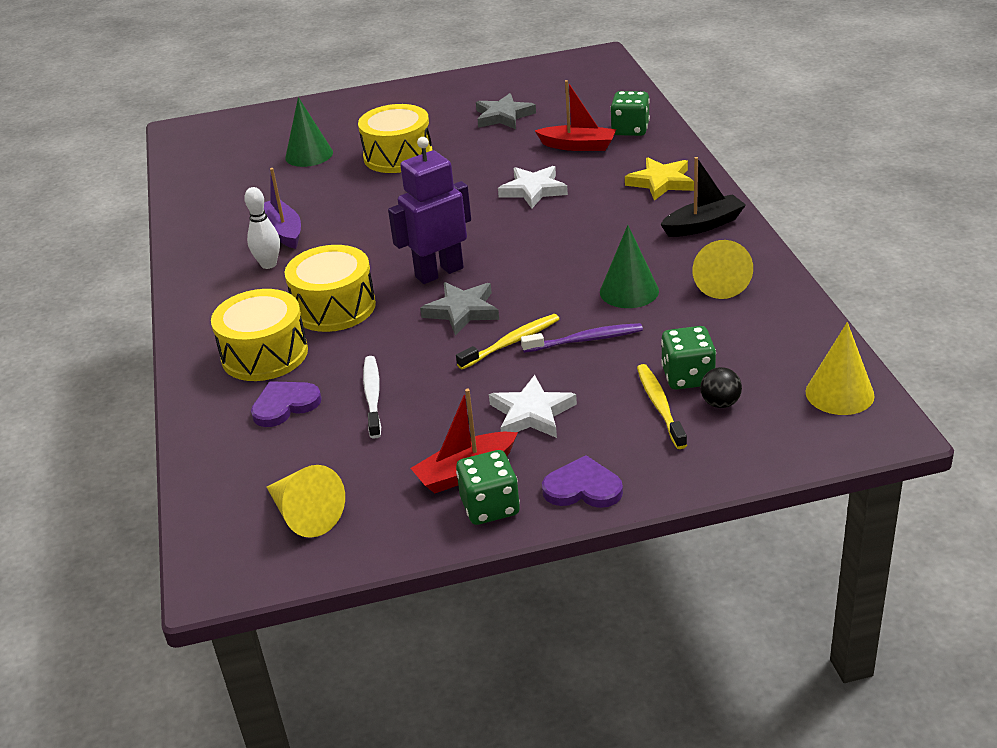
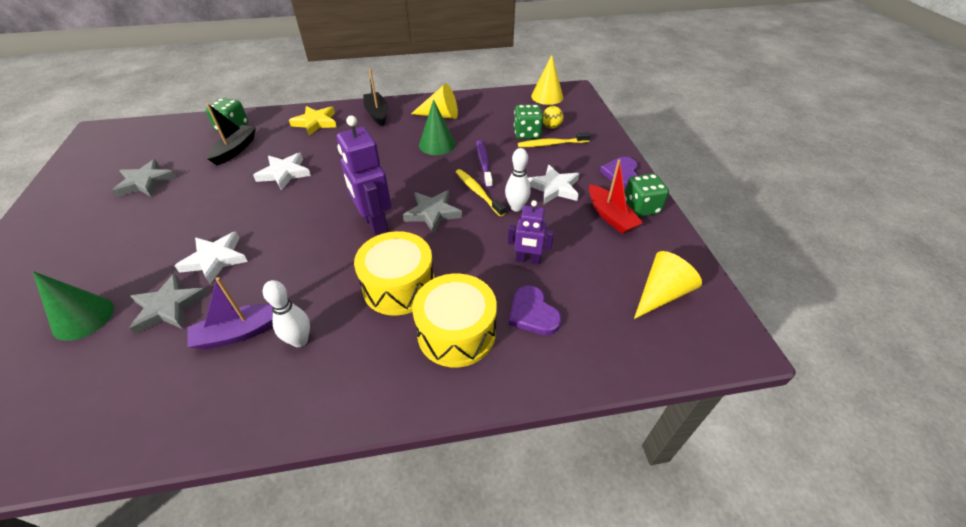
camera: 90 degrees left, 10 degrees up
(317, 188) = (169, 307): none -> grey star
(372, 396) = (528, 260): white toothbrush -> purple robot
(379, 191) = (215, 259): none -> white star
(398, 156) = (155, 247): yellow drum -> none
(480, 379) = (516, 207): none -> white bowling pin
(578, 146) = (235, 150): red boat -> black boat
(720, 403) = (551, 127): black ball -> yellow ball

